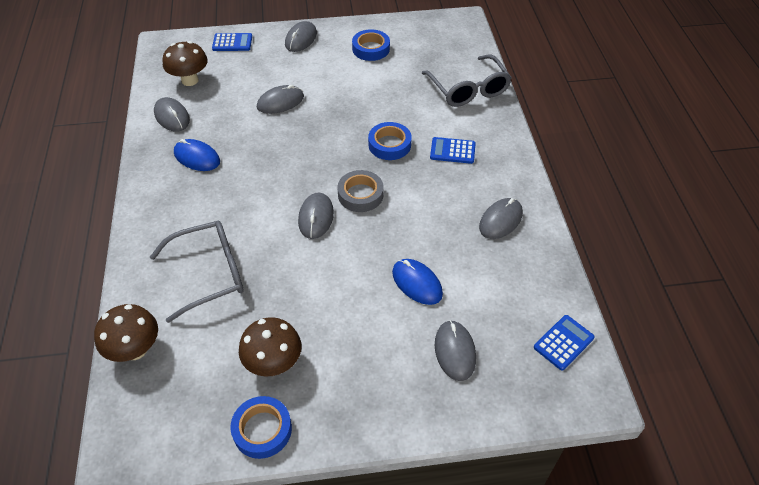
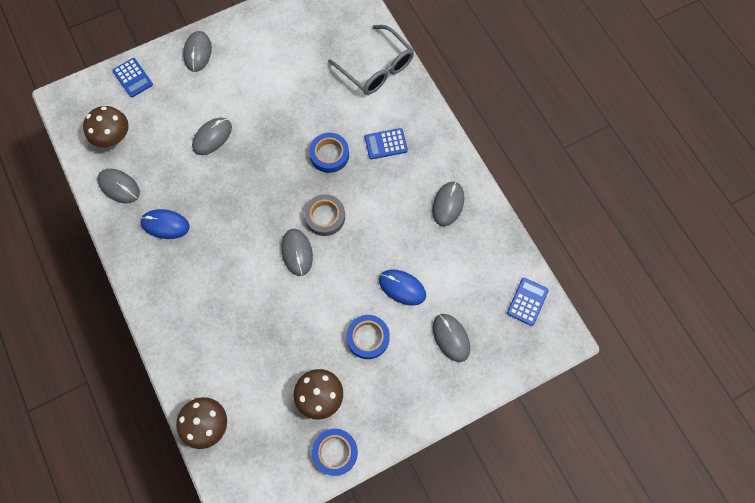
camera: 20 degrees left, 20 degrees up
(209, 274) = (233, 337): grey glasses -> none
(232, 43) = (133, 78): blue calculator -> blue calculator turned 75 degrees clockwise
(371, 49) = (270, 45): blue tape -> blue tape (368, 338)

